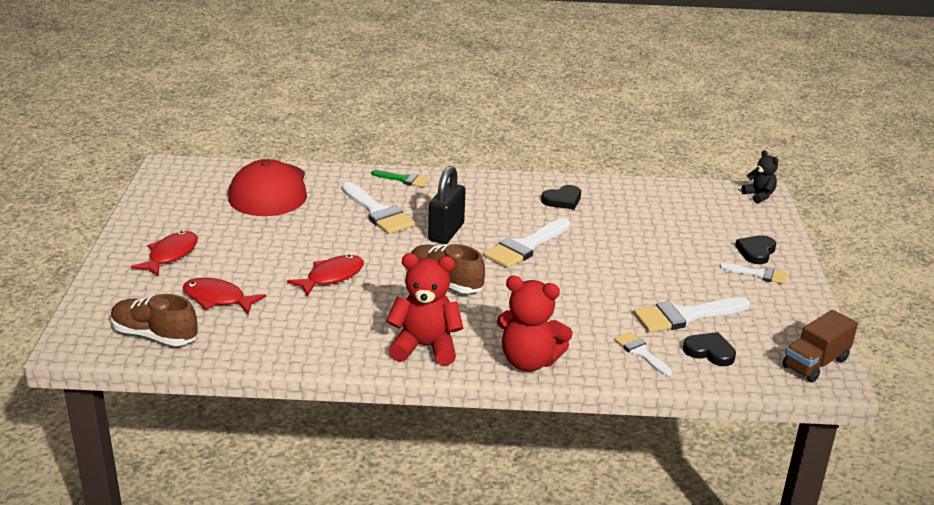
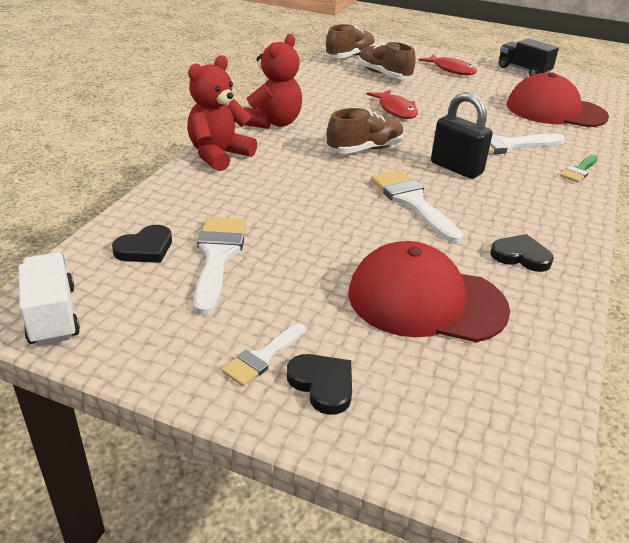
camera: 110 degrees right, 5 degrees up
(146, 209) = (523, 70): none -> black truck
(217, 299) = (384, 75): red fish -> brown shoe
(562, 200) = (521, 256): black heart -> black heart turned 120 degrees clockwise
(641, 352) = (181, 208): white brush -> none
(648, 229) = (426, 301): none -> red cap
(759, 195) = (516, 488): black teddy bear -> none
(815, 363) = (52, 315): brown truck -> white truck

